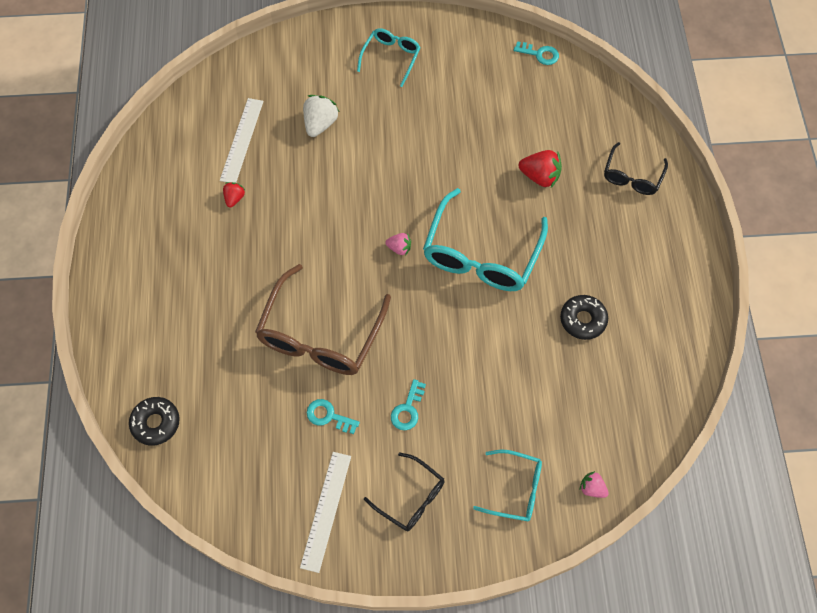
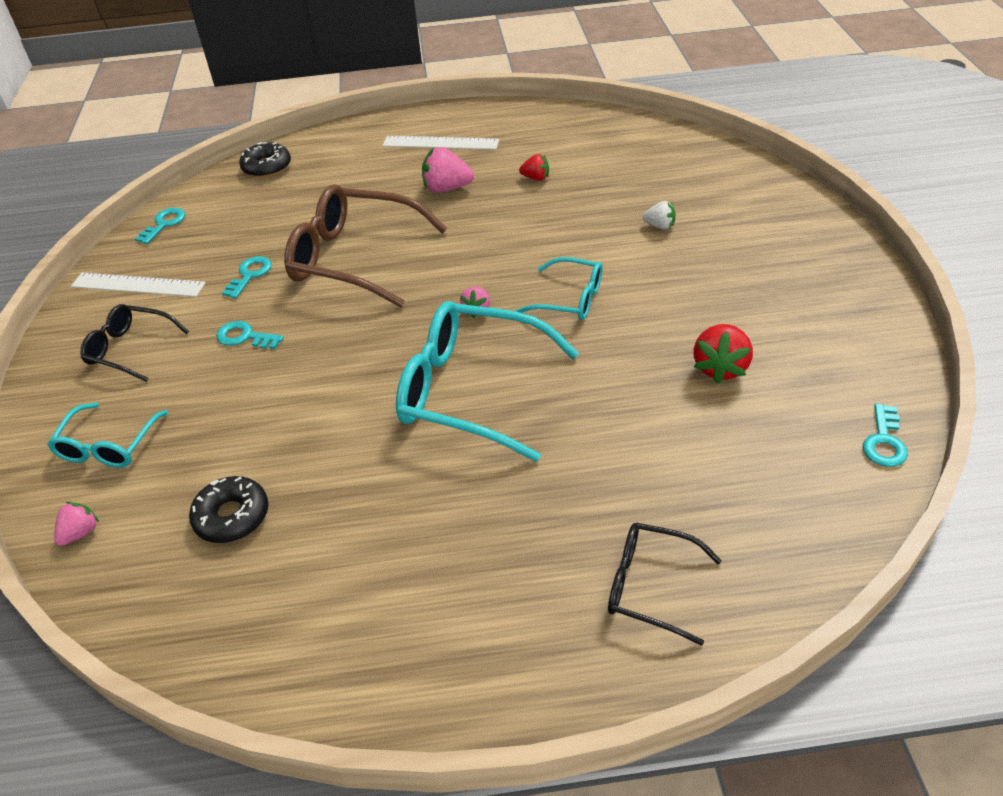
camera: 90 degrees right, 20 degrees down
(233, 265) = (447, 188): none -> pink strawberry
(234, 506) = (164, 224): none -> turquoise key
(241, 140) = (618, 172): white ruler -> white ruler (440, 143)
(320, 124) = (659, 226): white strawberry -> white strawberry, size x0.59
(391, 58) = (797, 275): turquoise glasses -> turquoise glasses (570, 299)
(411, 497) = (130, 349): black glasses -> black glasses turned 75 degrees clockwise
(540, 176) = (622, 452): red strawberry -> red strawberry (720, 367)
(583, 320) = (357, 516): black donut -> black donut (232, 516)

